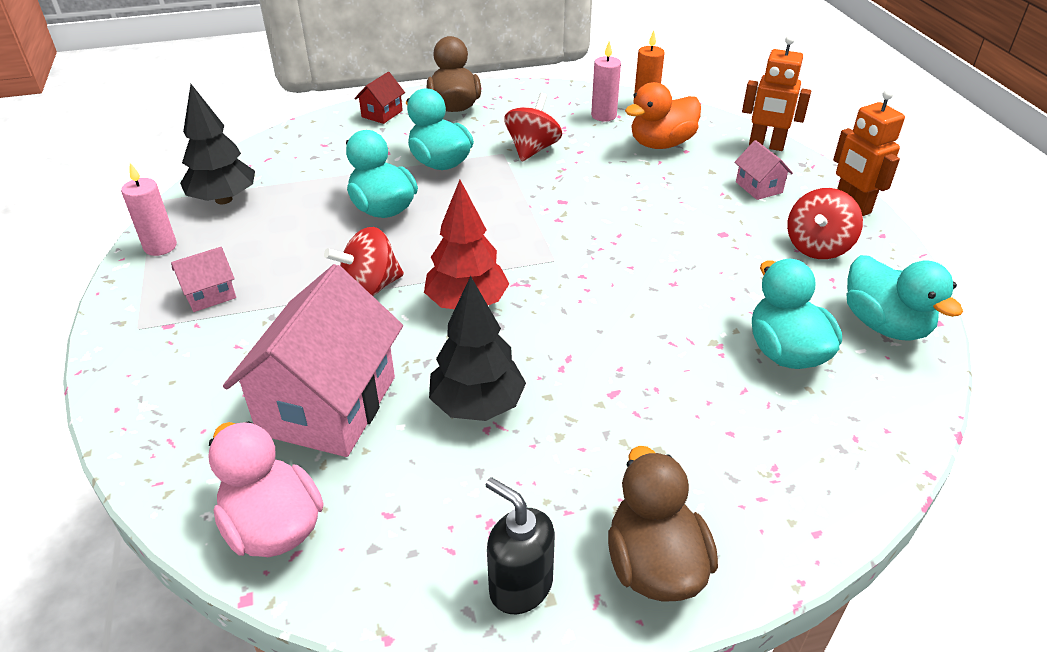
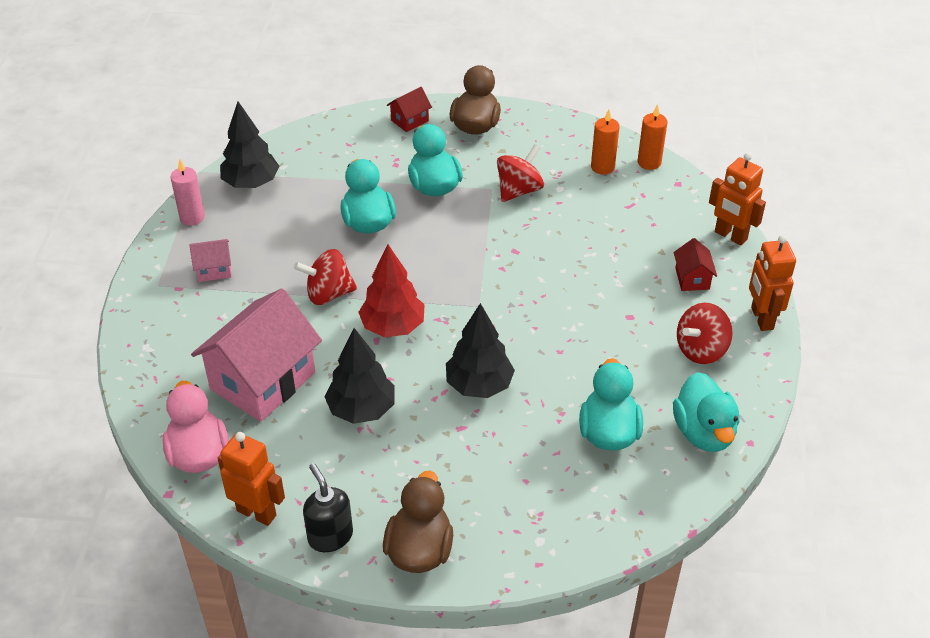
camera: 20 degrees right, 5 degrees up
(396, 585) = (257, 512): none -> orange robot
(603, 116) = (602, 167): pink candle -> orange candle
(606, 340) = (479, 385): none -> black tree
(661, 144) = (635, 211): orange duck -> none
(758, 187) = (692, 278): pink house -> red house

